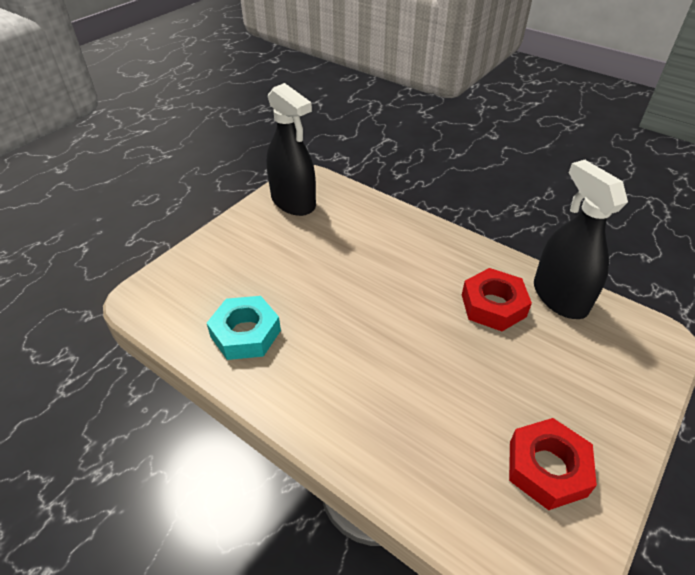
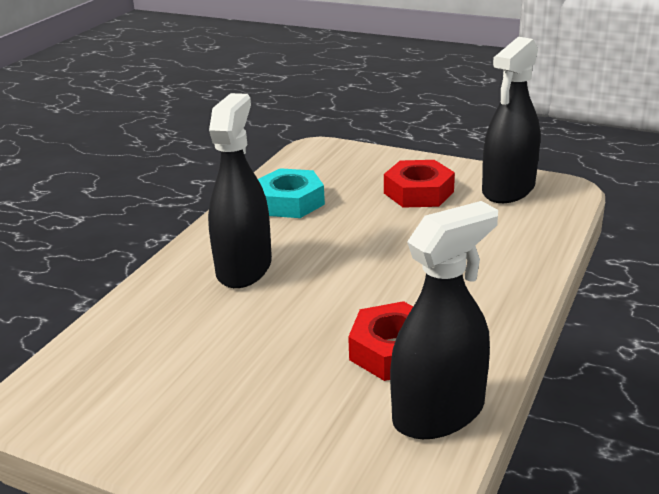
camera: 80 degrees right, 15 degrees down
(357, 383) = (244, 268): none -> black spray bottle
(547, 468) = (151, 398): red nut -> red nut (418, 192)

